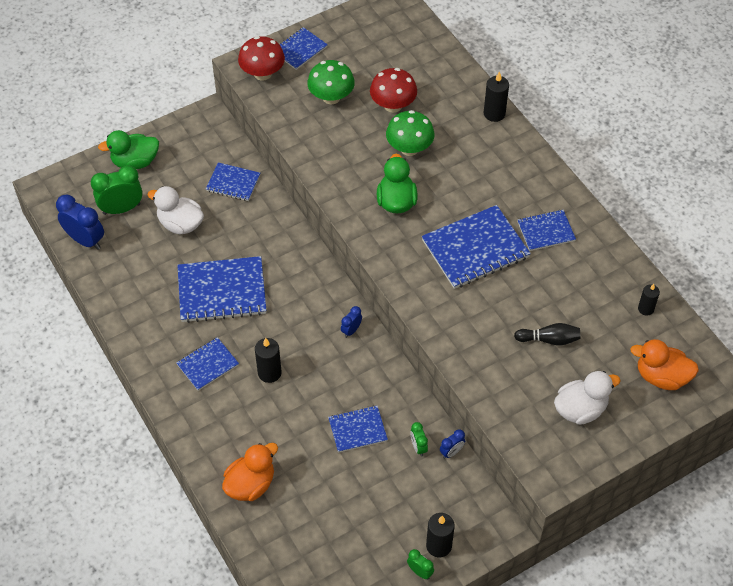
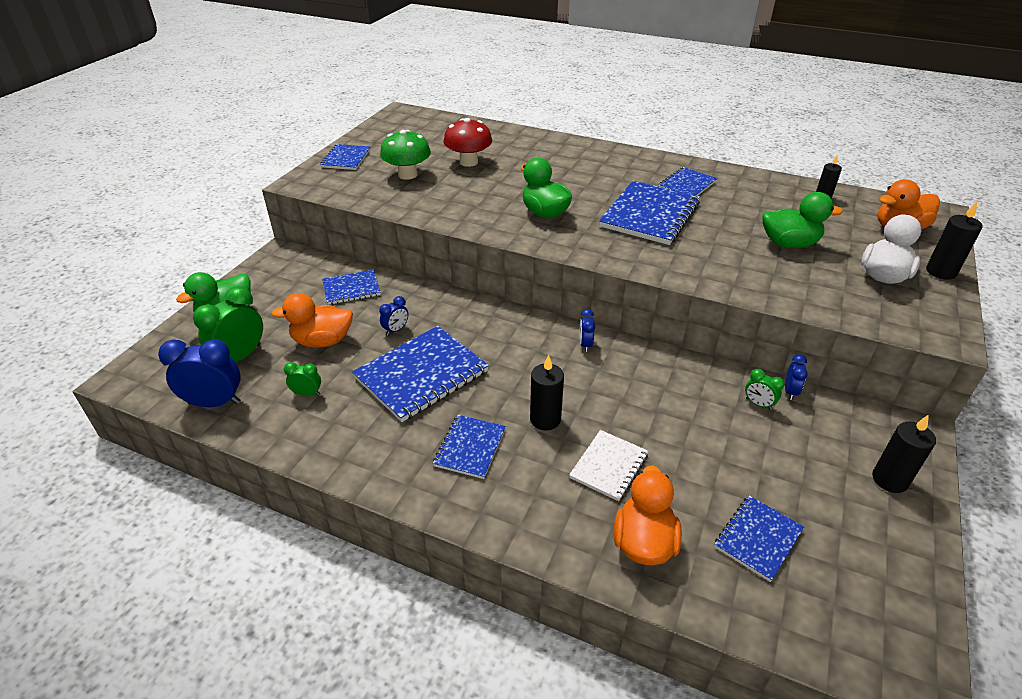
camera: 35 degrees left, 15 degrees down
(180, 224) = (322, 341): white duck -> orange duck
(234, 241) = (396, 330): none -> blue clock
(262, 73) = (325, 182): red mushroom -> none
(277, 428) = (609, 466): none -> white notebook
(357, 430) = (688, 421): blue notebook -> blue notebook (758, 538)
(409, 148) = (514, 180): green mushroom -> none
(420, 572) = (909, 517): green clock -> green clock (307, 394)
(494, 113) = (556, 140): black candle -> black candle (941, 272)
(549, 339) = (789, 244): black bowling pin -> green duck

